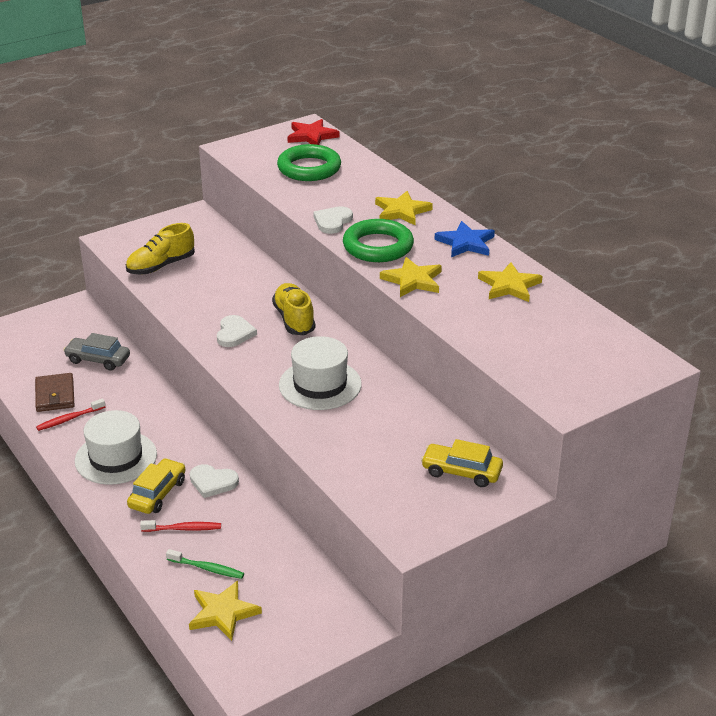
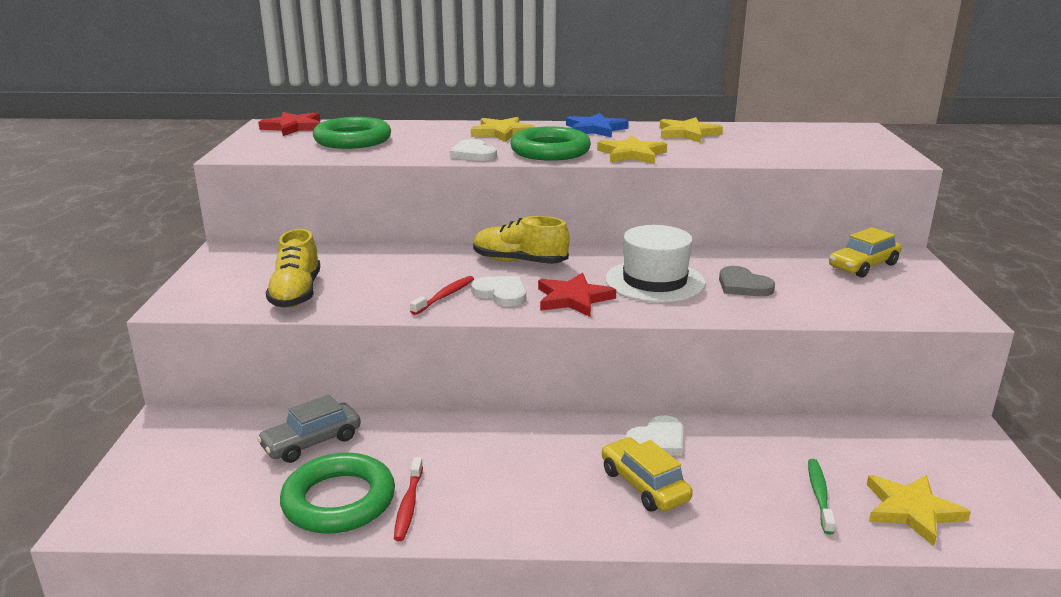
camera: 55 degrees left, 10 degrees down
(55, 395) = (339, 500): brown wallet -> green ring
(116, 458) = (537, 494): white hat -> none
(183, 529) = (730, 488): red toothbrush -> red toothbrush (444, 296)
(207, 568) = (819, 495): green toothbrush -> green toothbrush turned 45 degrees counterclockwise
(255, 362) = (573, 299): none -> red star
(354, 424) = (743, 285): none -> grey heart

